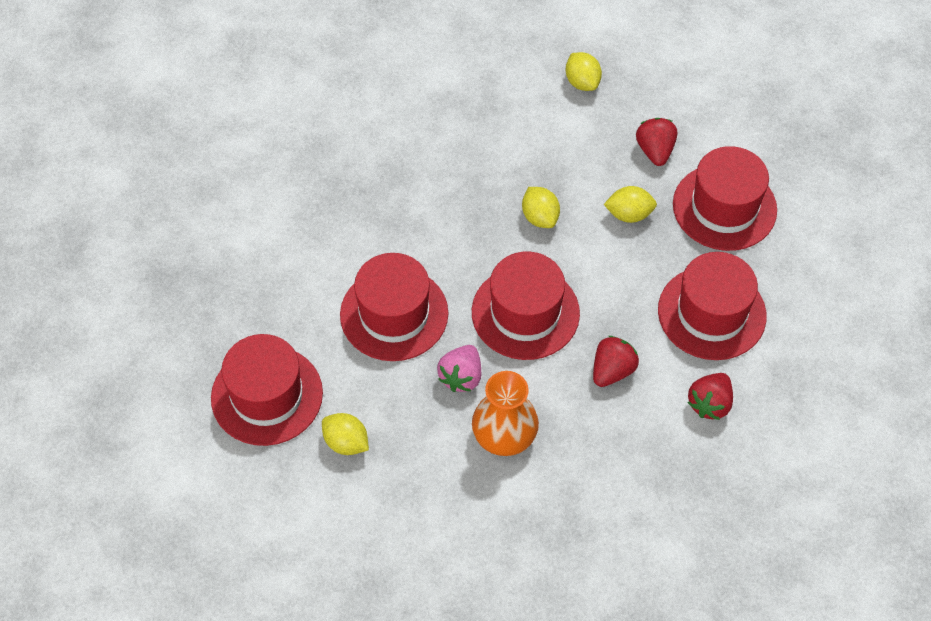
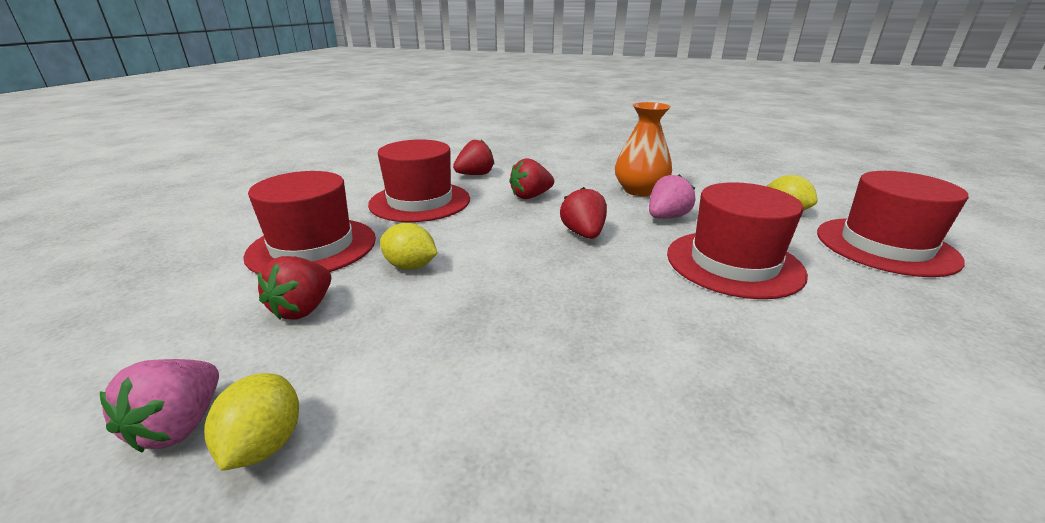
camera: 155 degrees left, 30 degrees down
(525, 312) = (583, 234): red hat -> red strawberry
(540, 217) = (513, 290): yellow lemon -> none
(627, 75) = (180, 425): none -> pink strawberry

